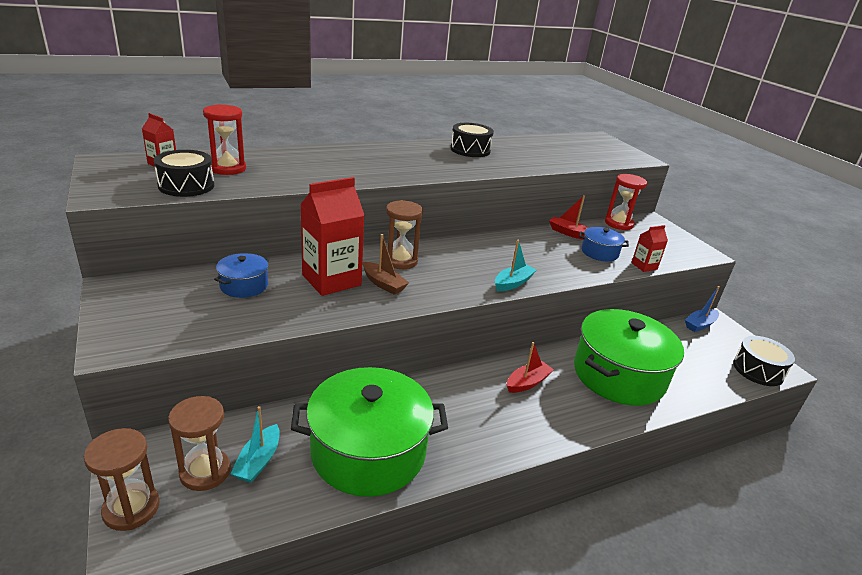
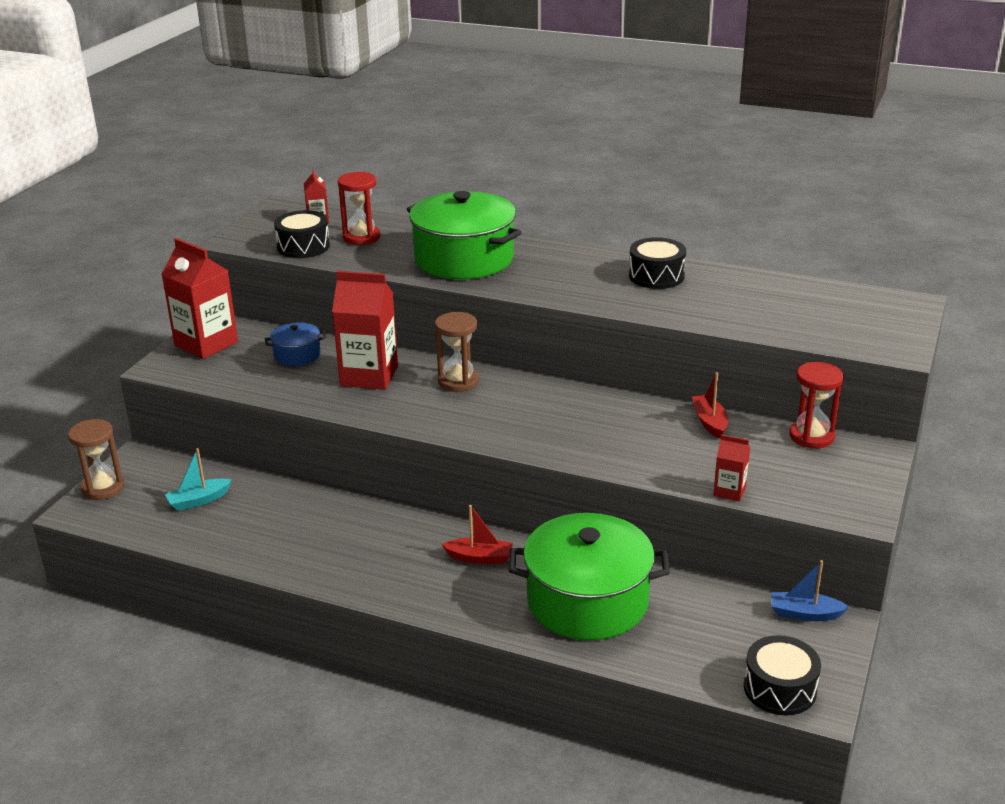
camera: 50 degrees right, 0 degrees up
(135, 307) = (206, 344): none -> red carton
(205, 471) = (162, 489): brown hourglass -> none
(368, 451) = (272, 534): green pot -> green pot (464, 259)
(383, 284) = (406, 396): brown boat -> none
(513, 283) = (530, 444): turquoise boat -> none
(599, 252) = (702, 456): blue pot -> none

